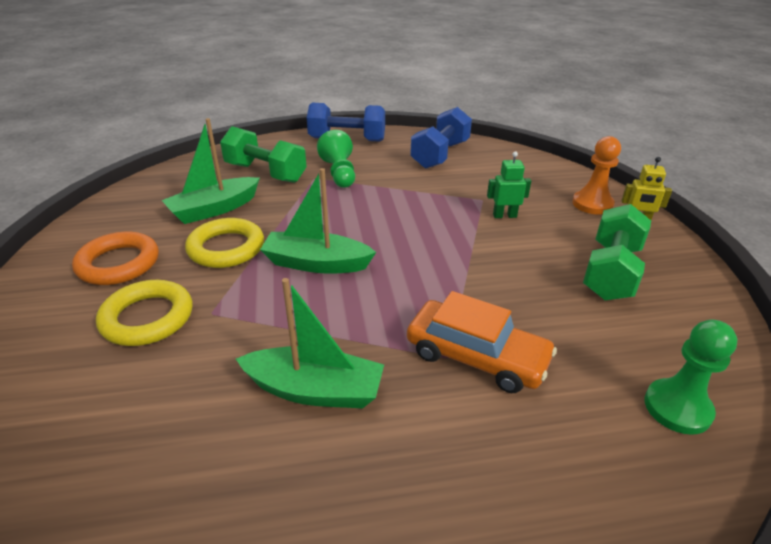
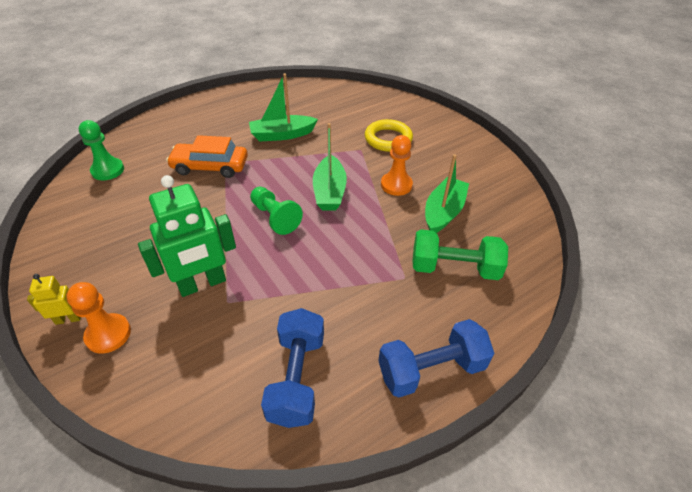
camera: 155 degrees right, 10 degrees up
(118, 263) = (443, 158): orange ring -> none
(226, 248) = (396, 185): yellow ring -> orange pawn
(316, 263) = (329, 191): green boat -> green boat turned 105 degrees clockwise
(339, 173) = (387, 293): green pawn -> green pawn (275, 217)
(504, 215) = (202, 284): green robot -> green robot, size x2.06
(611, 272) = (116, 246): green dumbbell -> none

